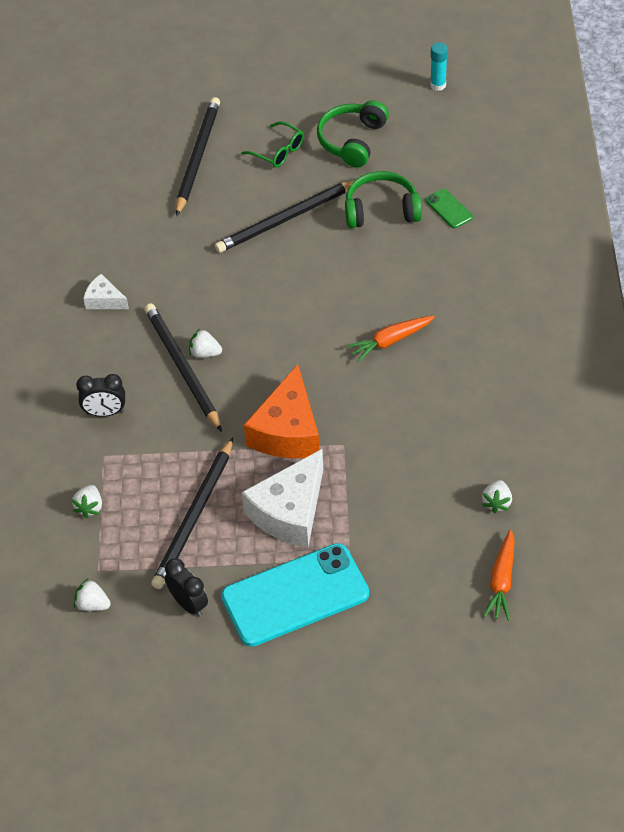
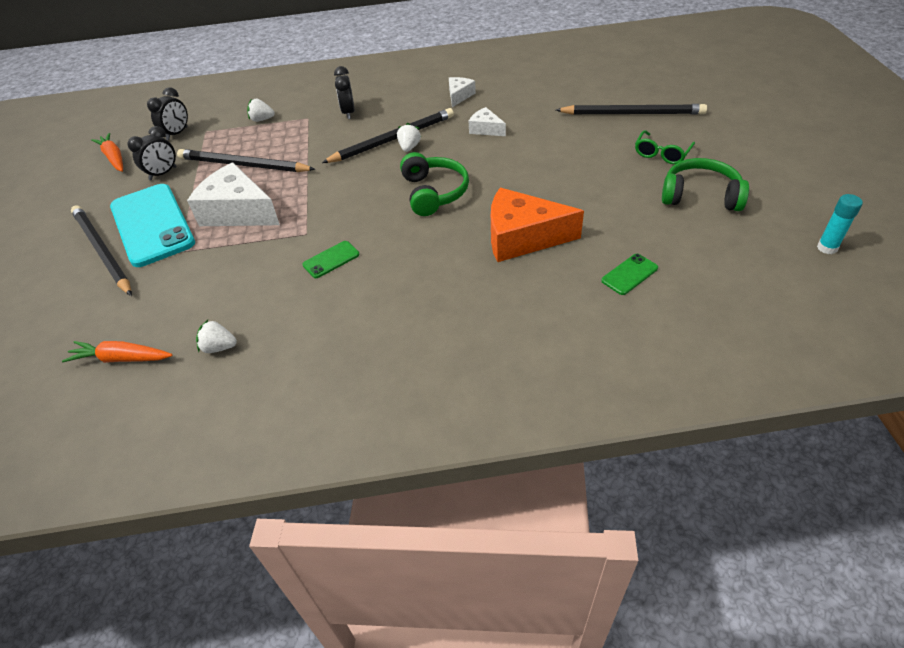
camera: 85 degrees right, 5 degrees down
(92, 604) = (177, 133): white strawberry -> black clock
(188, 282) = (485, 129): none -> white cheese
(286, 219) = (575, 168): black pencil -> black pencil (102, 251)
(287, 431) = (324, 200): orange cheese -> orange cheese (522, 237)
(381, 210) = (609, 225): green headphones -> green headphones (434, 193)
(389, 421) = (331, 260): none -> green phone
(390, 341) = (431, 250): orange carrot -> orange carrot (114, 158)

